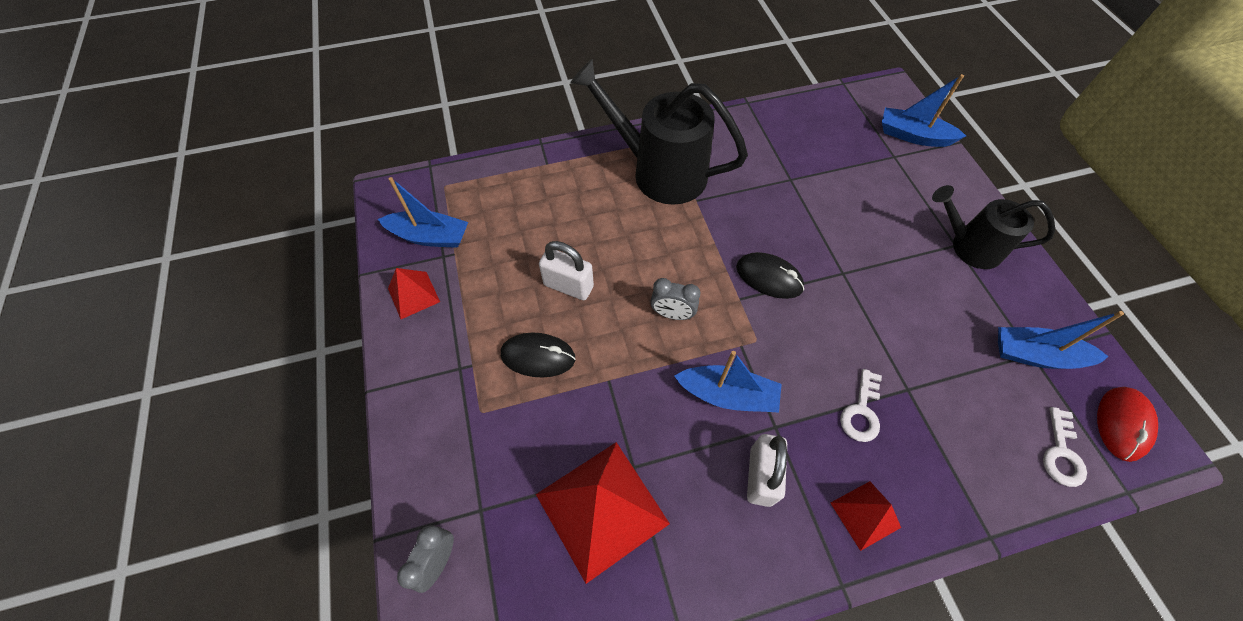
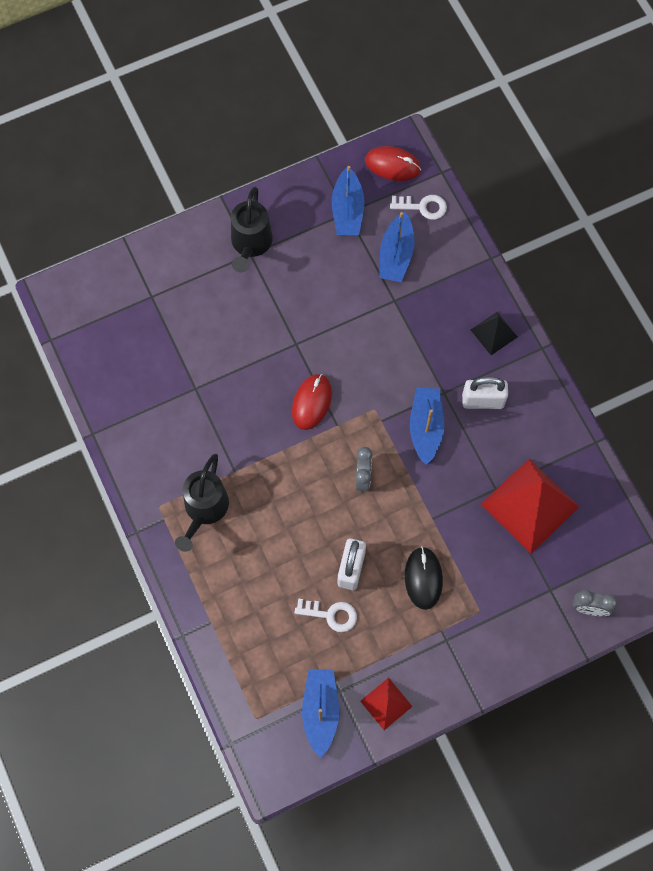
camera: 100 degrees left, 10 degrees up
(658, 171) = (204, 510): black watering can -> black watering can, size x0.62
(769, 277) = (311, 402): black mouse -> red mouse
(861, 411) = (419, 333): white key -> white key (331, 614)
(865, 515) = (494, 333): red pyramid -> black pyramid
(913, 136) = (121, 278): blue boat -> blue boat (396, 255)

